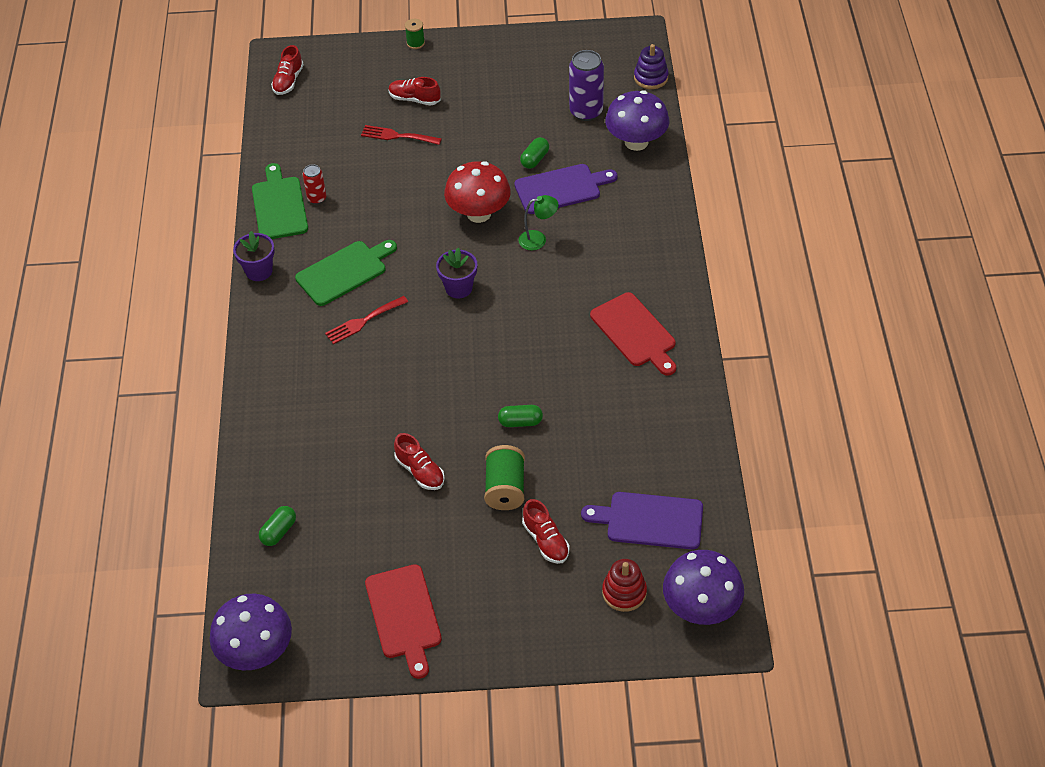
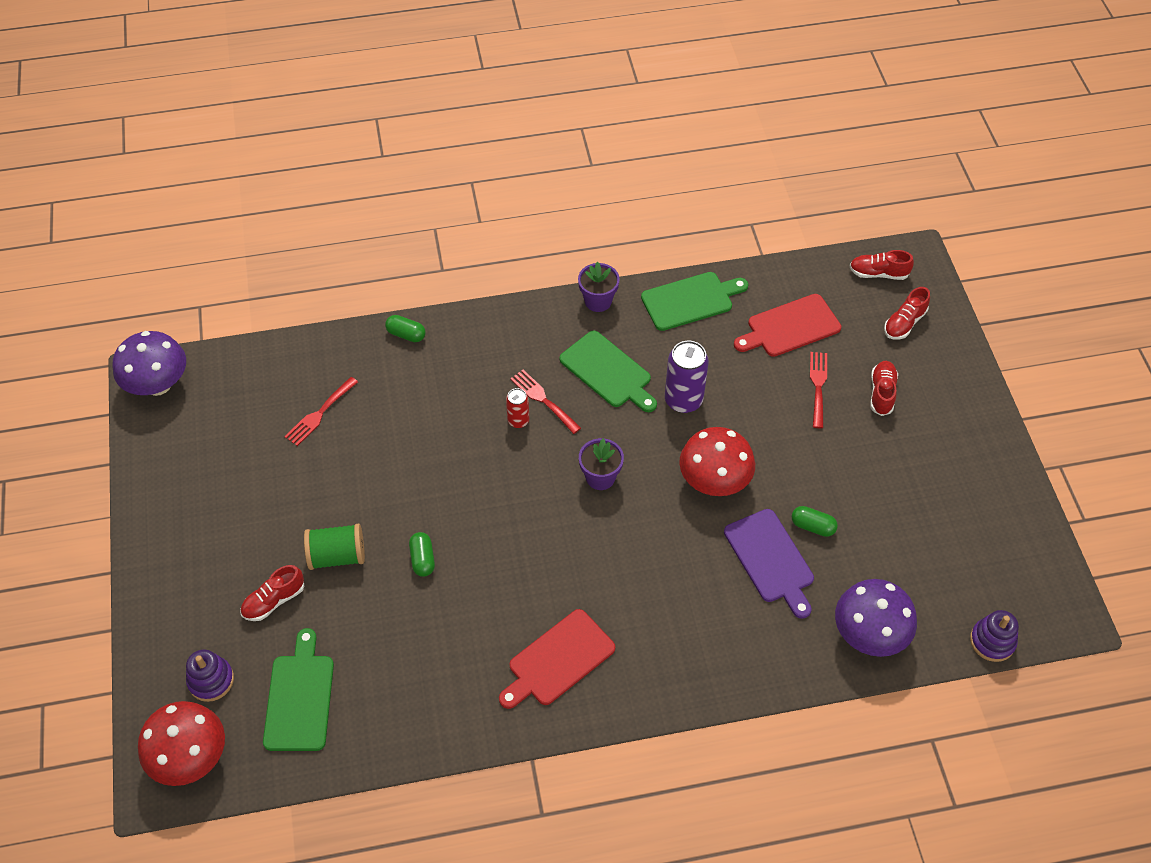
camera: 80 degrees right, 5 degrees up
(279, 531) = (284, 377): green capsule -> green capsule (406, 334)
(317, 198) = (707, 330): red can -> red can (518, 420)
(335, 500) = (319, 414): none -> red fork
(404, 616) = (190, 490): red cutting board -> red cutting board (790, 327)
(415, 43) = (977, 379): green spool -> none
(420, 471) = (356, 478): red shoe -> red shoe (904, 323)
(538, 239) = (685, 545): green lamp -> none
(586, 112) = (908, 572): purple can -> purple can (683, 400)
(624, 592) = (211, 680): red stacking toy -> purple stacking toy
(650, 520) = (299, 697): purple cutting board -> green cutting board
(701, 607) = (191, 757): purple mushroom -> red mushroom

